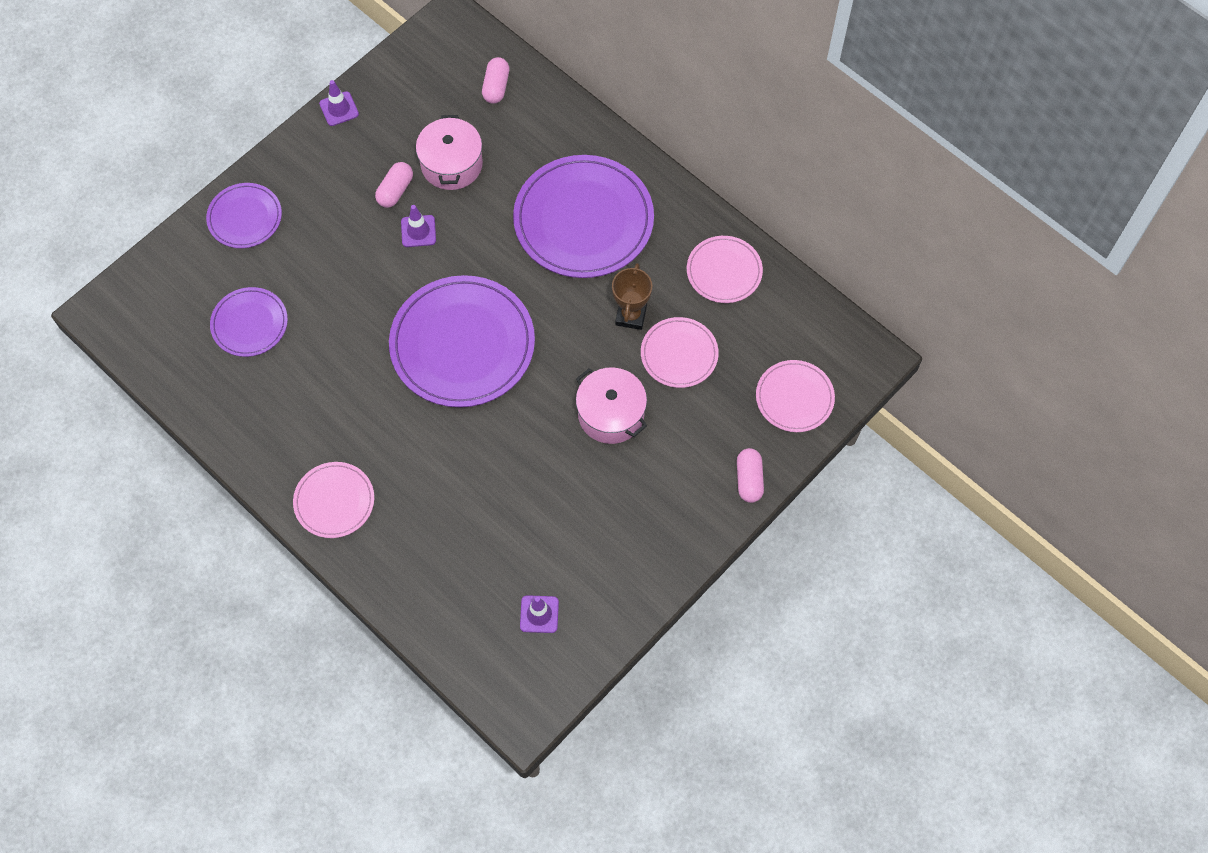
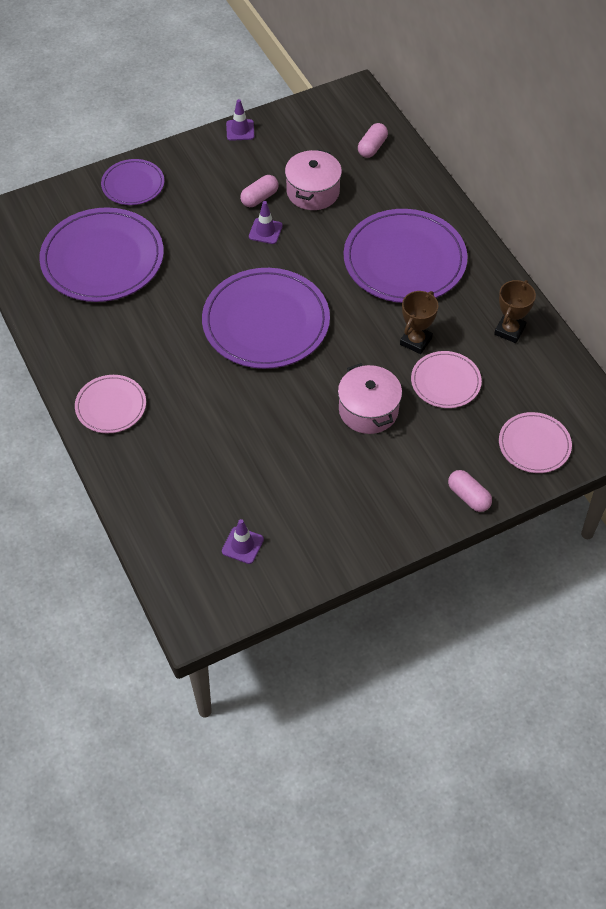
camera: 20 degrees right, 10 degrees down
(249, 324) = (102, 259): purple plate -> purple plate, size x1.87
(724, 271) = (509, 330): pink plate -> brown trophy
(749, 480) = (468, 497): pink capsule -> pink capsule turned 60 degrees counterclockwise

